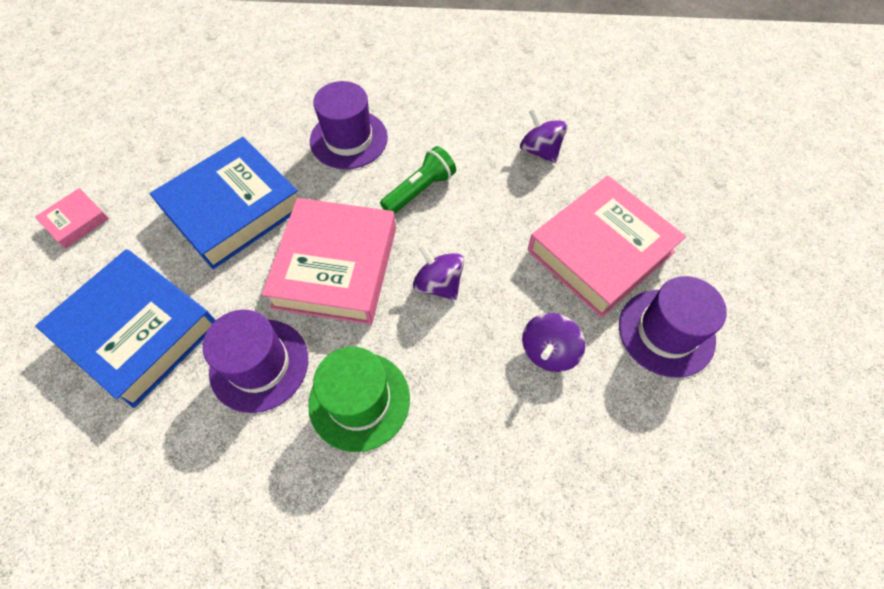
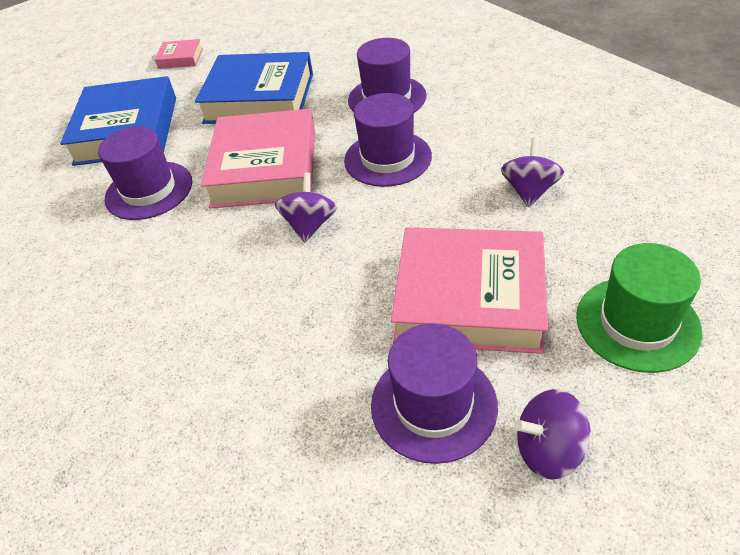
camera: 55 degrees right, 15 degrees down
(336, 267) = (265, 168): pink book -> pink book turned 60 degrees counterclockwise
(359, 400) = (163, 253): green hat -> green hat (637, 323)
(420, 190) = (387, 158): green flashlight -> purple hat
(548, 351) = (316, 330): purple spinning top -> purple spinning top (548, 450)

